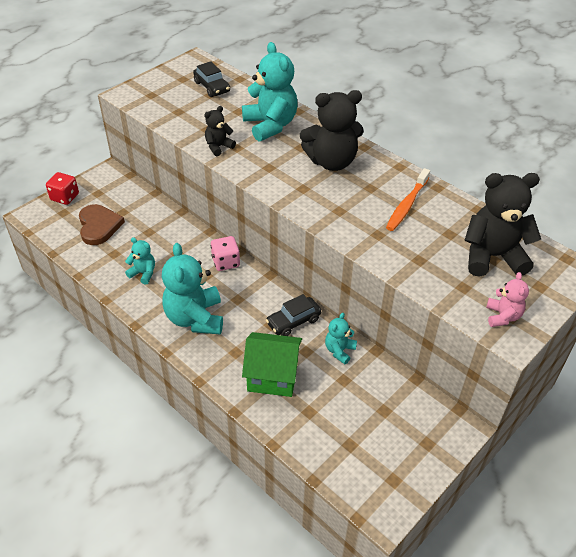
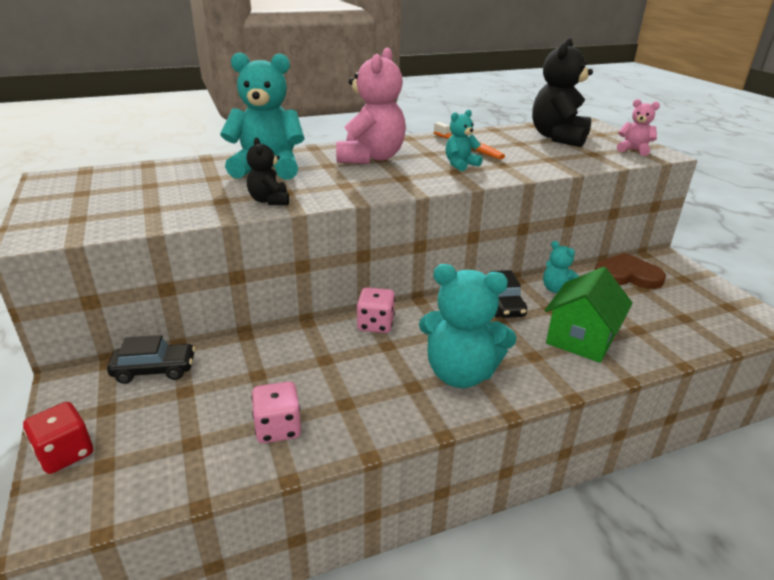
camera: 65 degrees left, 15 degrees down
(99, 226) = (190, 425): brown heart -> brown heart (627, 275)
(111, 257) = (278, 428): none -> pink dice
(143, 273) = (341, 400): turquoise teddy bear -> turquoise teddy bear (460, 165)
(212, 87) = (136, 181): black car -> black car (154, 370)
(332, 162) = (371, 158): black teddy bear -> pink teddy bear

